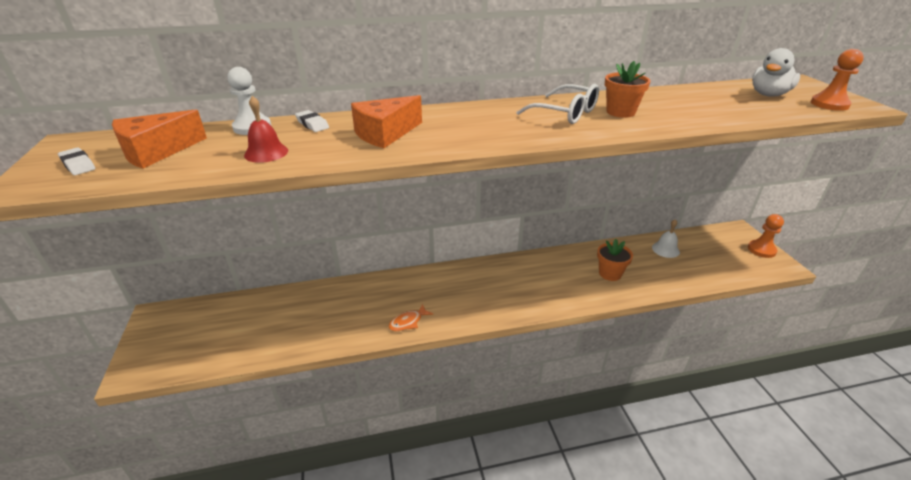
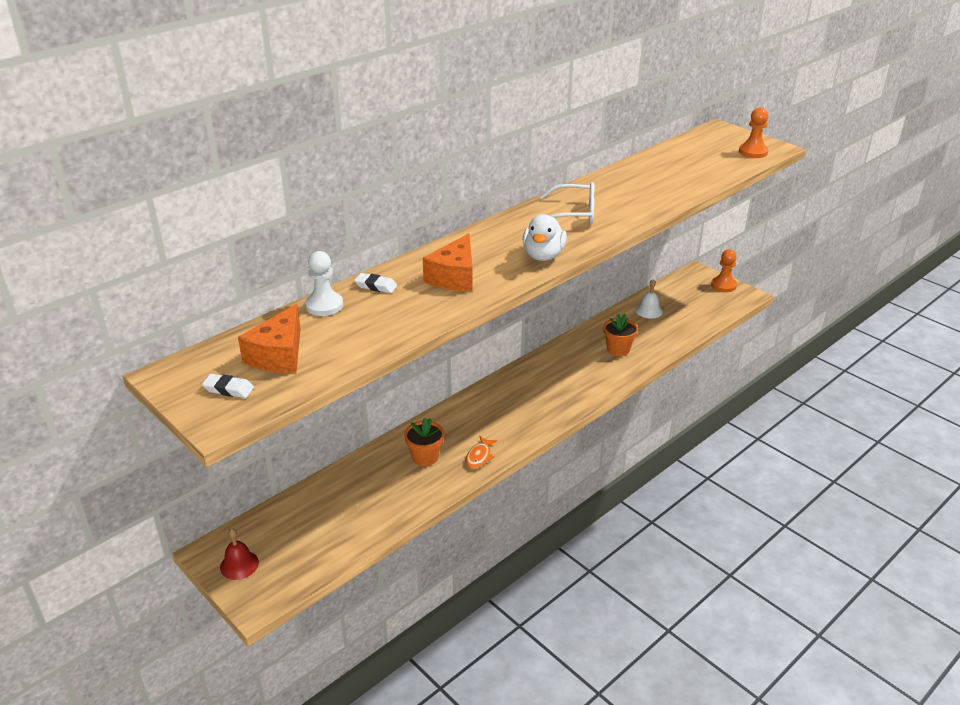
camera: 30 degrees left, 0 degrees up
(266, 153) = (380, 325): red bell -> red bell (239, 565)
(620, 112) = (614, 201): orange flower pot -> orange flower pot (425, 457)
(768, 95) = (706, 151): white duck -> white duck (543, 256)

